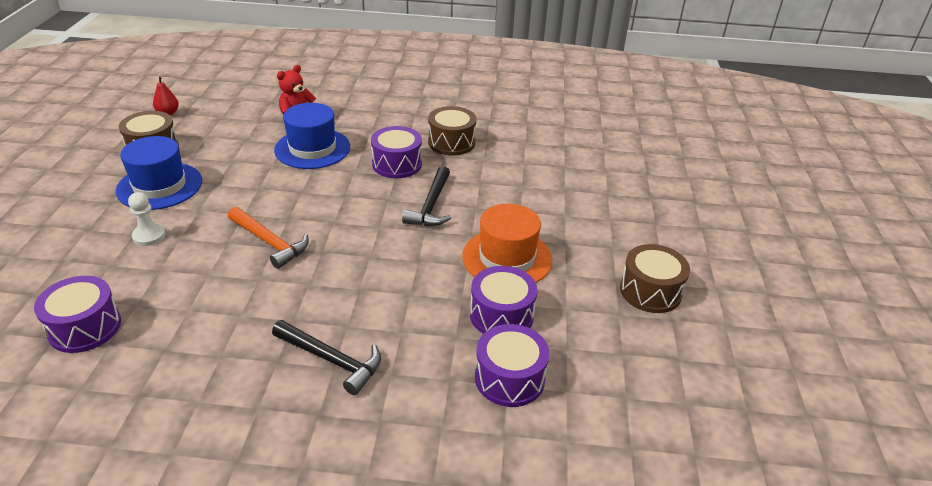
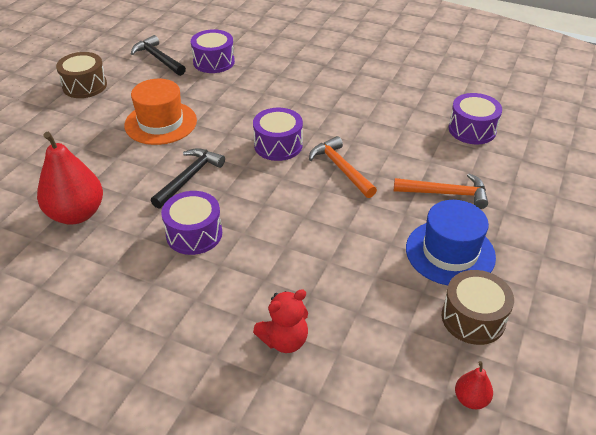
camera: 160 degrees left, 5 degrees up
(149, 236) = (446, 193): white pawn -> orange hammer
(312, 148) = (278, 278): blue hat -> none
(332, 360) = (311, 86): black hammer -> black hammer (158, 58)
(451, 142) = (115, 255): brown drum -> none
(501, 315) = (194, 90): purple drum -> purple drum (278, 145)
(509, 162) = (76, 214): none -> red pear

